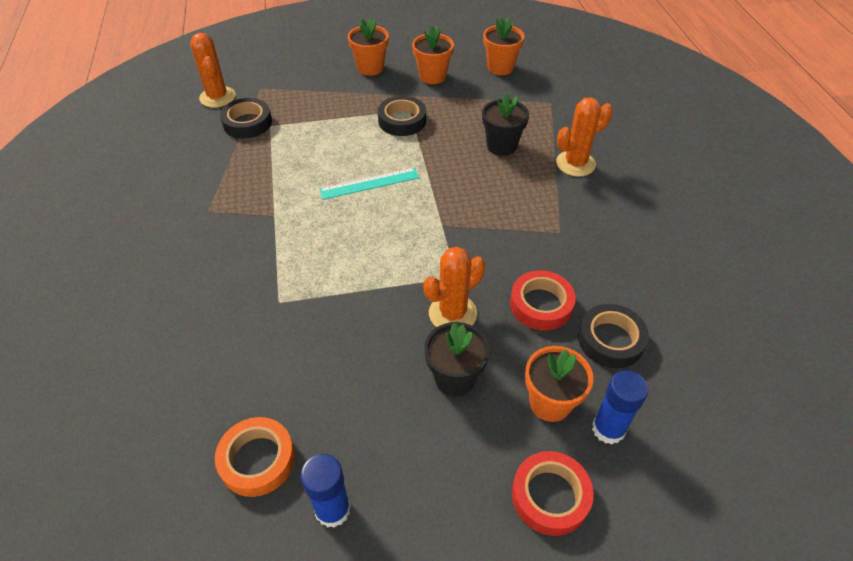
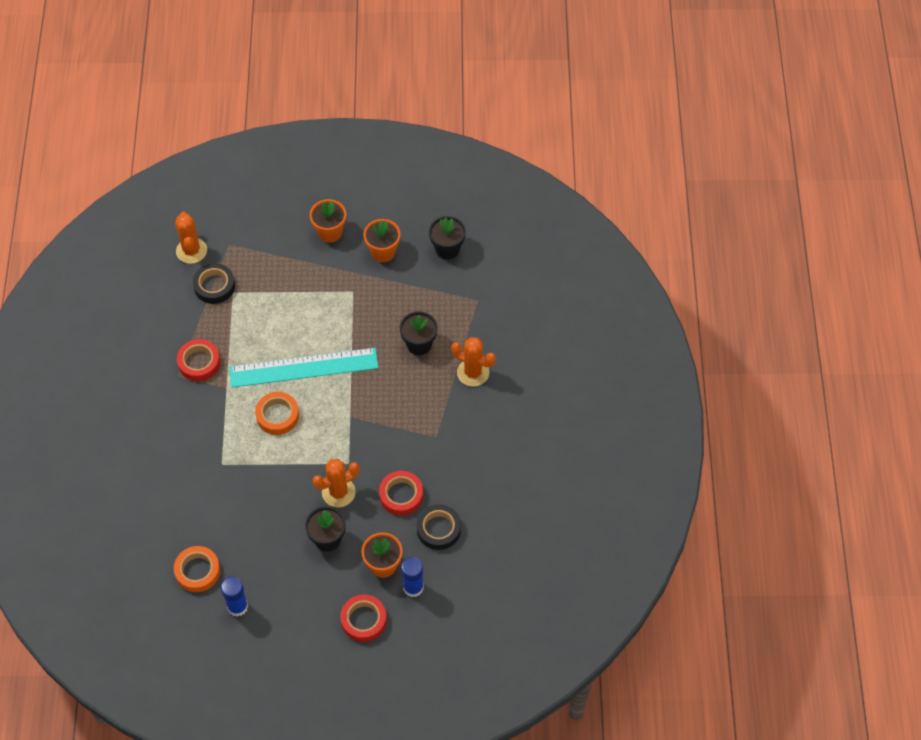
camera: 10 degrees right, 10 degrees up
(235, 194) = (199, 362): none -> red tape
(347, 236) = (277, 415): none -> orange tape
(369, 183) = (303, 368): turquoise ruler -> turquoise ruler, size x1.86
(402, 121) = (344, 303): black tape -> none
(500, 67) = (447, 249): orange flower pot -> black flower pot
(575, 163) = (473, 372): orange cactus -> orange cactus turned 45 degrees clockwise

